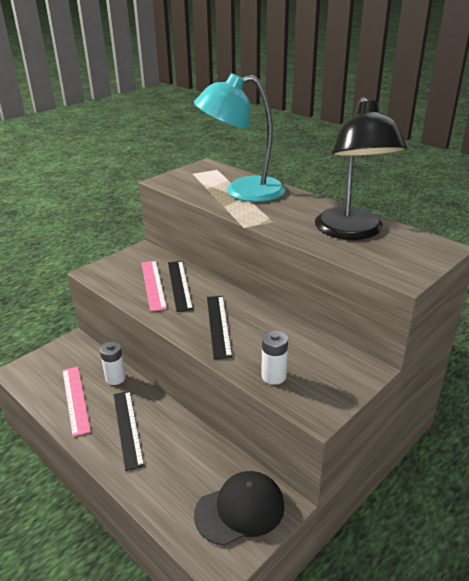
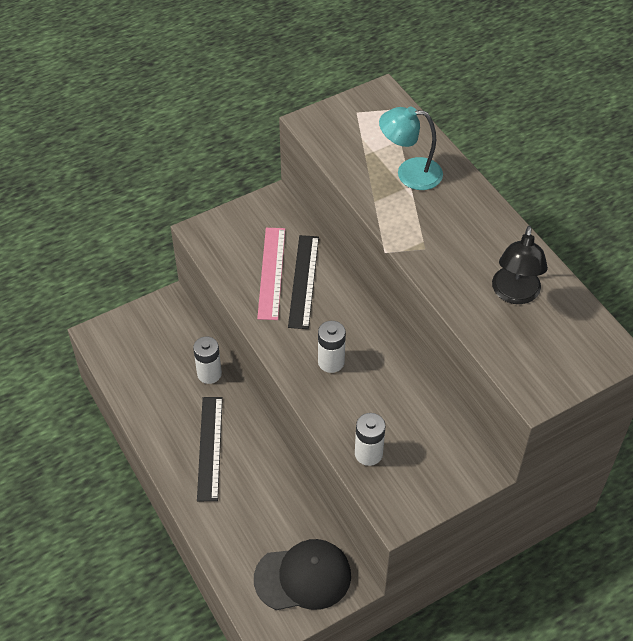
camera: 15 degrees right, 20 degrees up
(76, 399) = (159, 393): pink ruler -> none
(218, 325) = (331, 362): black ruler -> white battery
(242, 191) = (409, 173): turquoise lamp -> turquoise lamp, size x0.56
(352, 232) = (515, 294): black lamp -> black lamp, size x0.56

